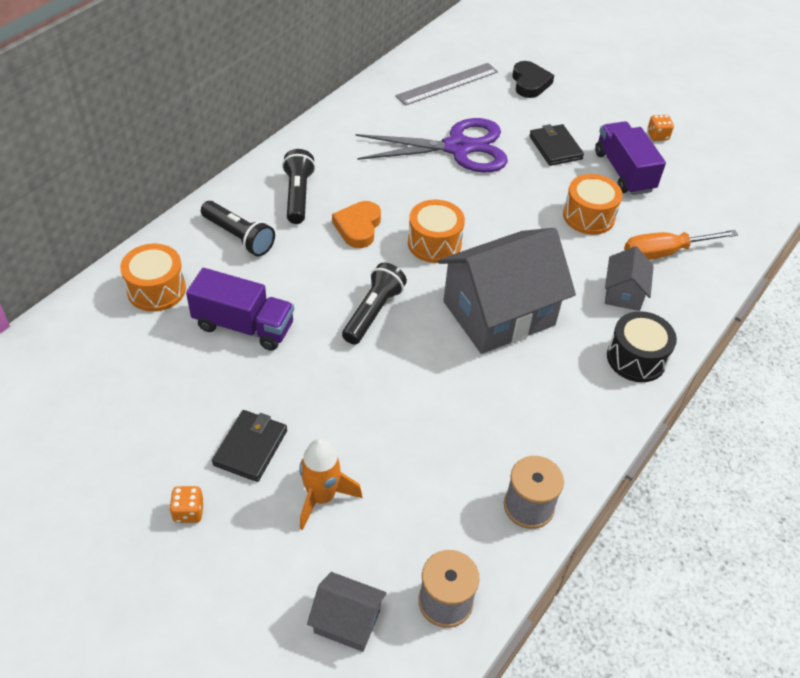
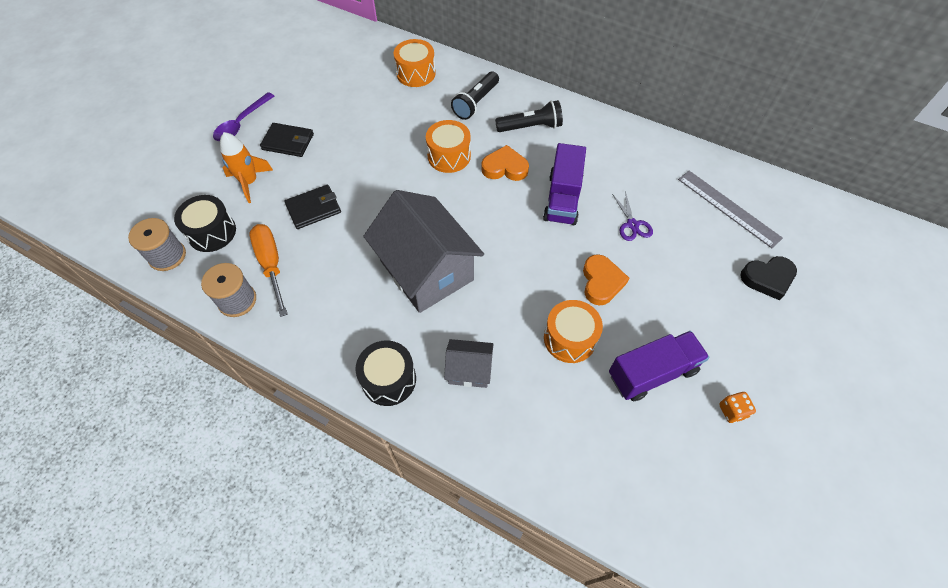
camera: 85 degrees right, 10 degrees up
(188, 512) = (241, 123): orange dice -> purple spoon
(244, 326) = (390, 120): purple truck -> purple truck (562, 198)
(347, 621) = (161, 207): grey house -> none
(373, 312) = (414, 188): black flashlight -> none
(409, 543) = (212, 232): none -> black drum
(434, 243) = (499, 219): orange drum -> orange drum (449, 156)
(458, 148) = (632, 224): purple scissors -> purple scissors, size x0.43
(525, 183) = (601, 282): none -> orange heart
(555, 147) = (667, 306): black wallet -> black wallet (314, 208)
(664, 253) = (535, 410): orange screwdriver -> orange screwdriver (271, 264)

